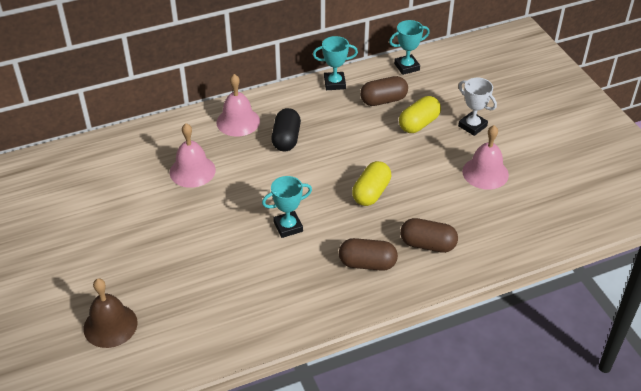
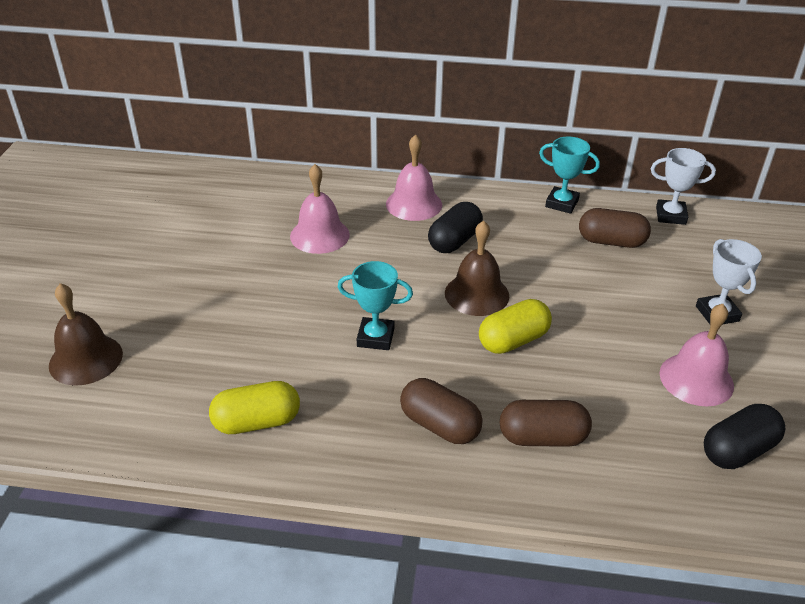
camera: 30 degrees right, 5 degrees down
(328, 171) = (477, 294): none -> brown bell
(406, 67) = (670, 215): turquoise trophy -> white trophy
(419, 124) = (640, 284): yellow capsule -> yellow capsule (257, 422)
(427, 244) = (542, 437): brown capsule -> brown capsule turned 45 degrees counterclockwise
(529, 205) = (738, 450): none -> black capsule

